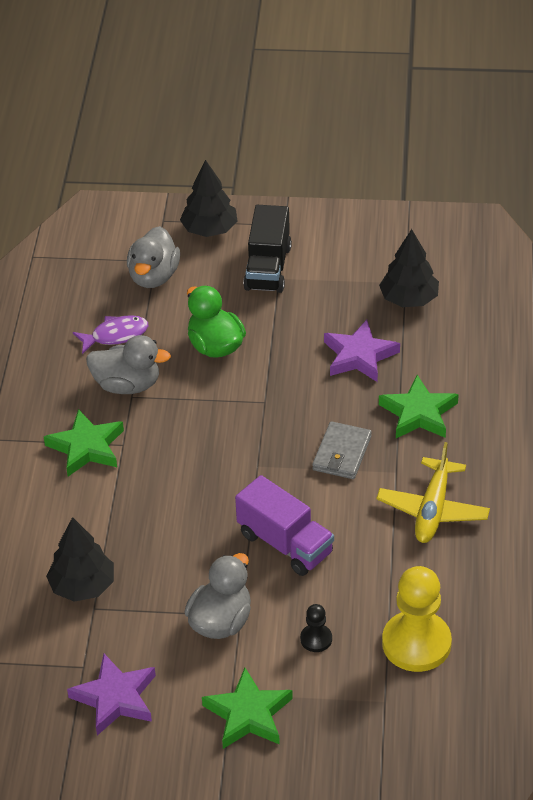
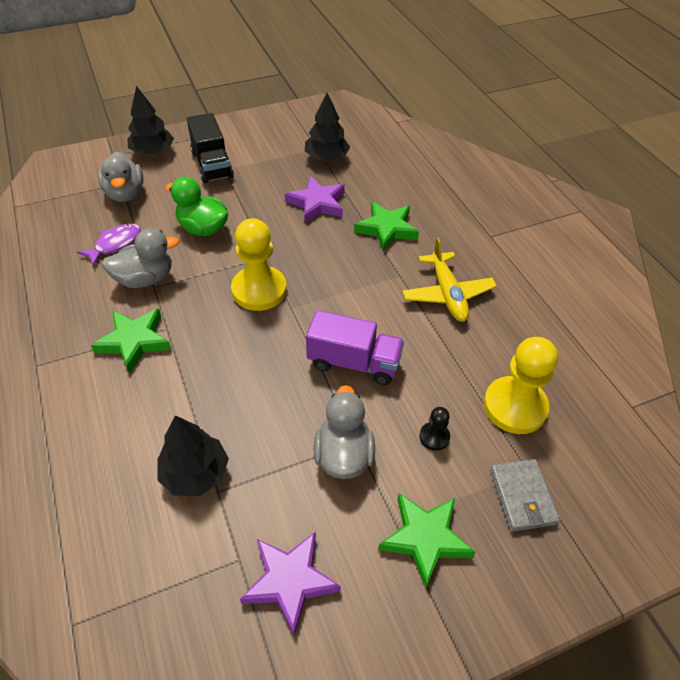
camera: 30 degrees left, 5 degrees up
(235, 436) = (259, 290): none -> yellow pawn
(342, 453) = (351, 275): grey wallet -> grey wallet (522, 496)

